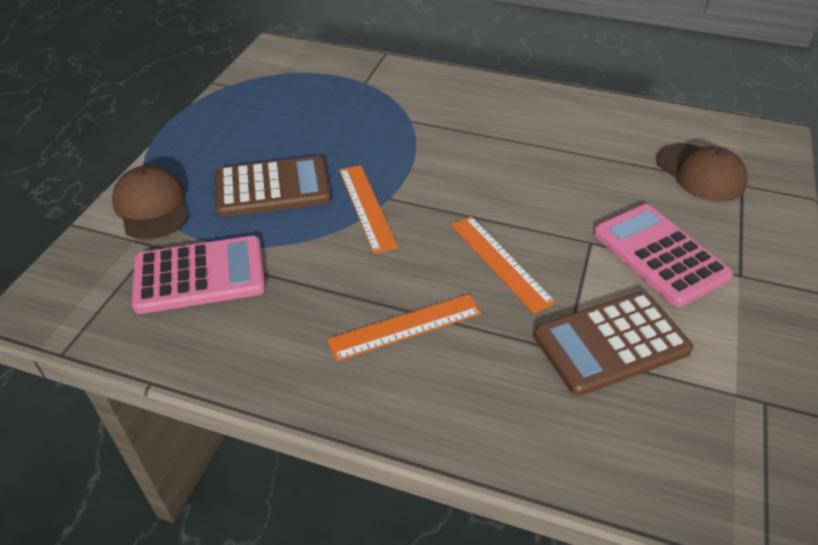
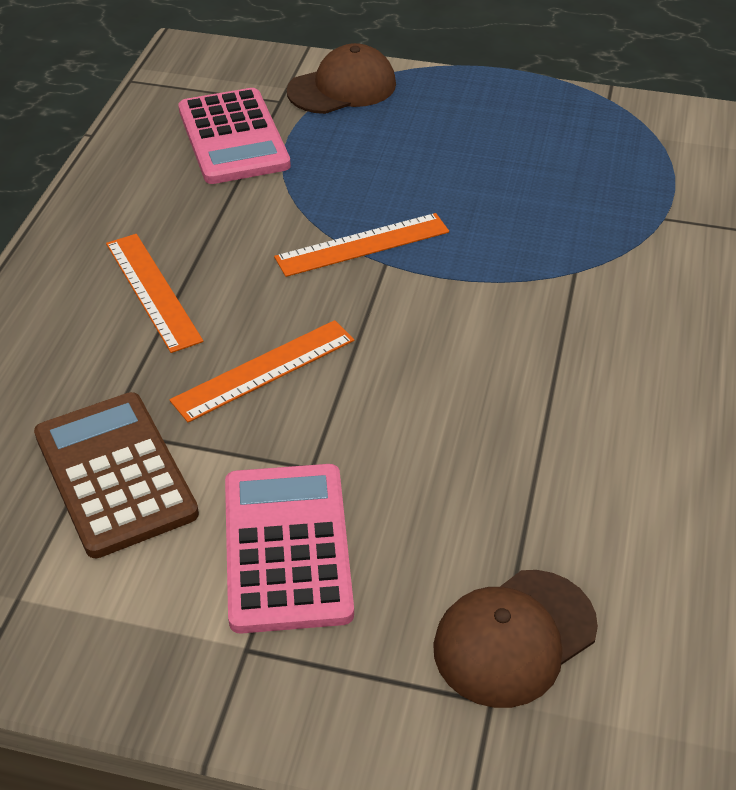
camera: 85 degrees right, 0 degrees up
(272, 188) = (389, 165): brown calculator -> none
(659, 255) = (287, 547): pink calculator -> pink calculator turned 60 degrees counterclockwise

